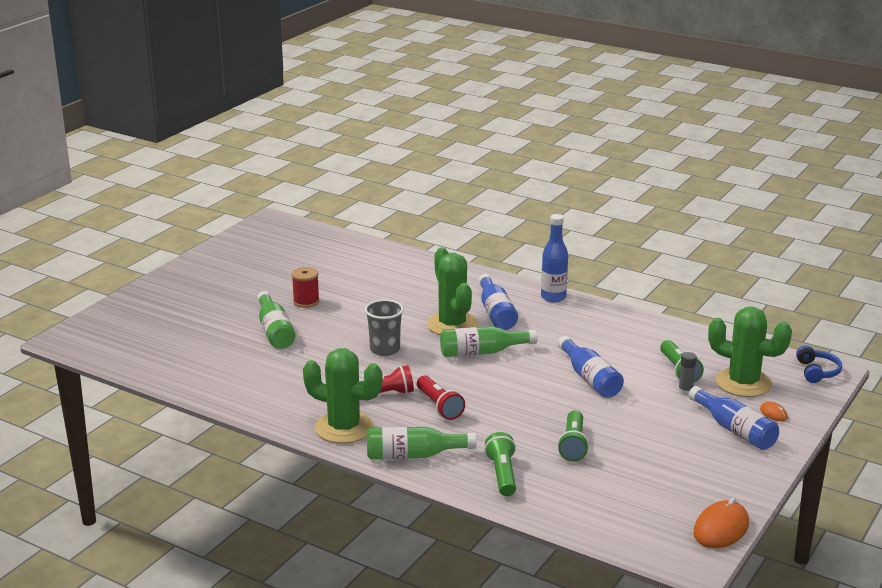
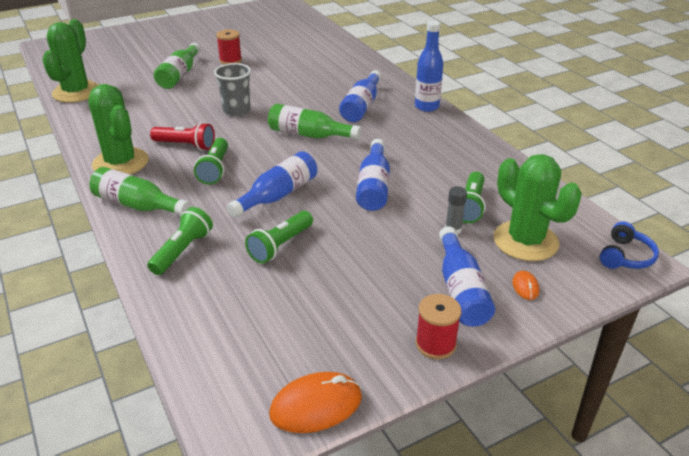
camera: 30 degrees right, 10 degrees up
(439, 406) = (215, 169): red flashlight -> green flashlight
(452, 325) = (314, 106): green cactus -> green cactus (76, 92)
(521, 409) = (277, 195): none -> blue bottle
(754, 468) = (435, 344): none -> red spool

